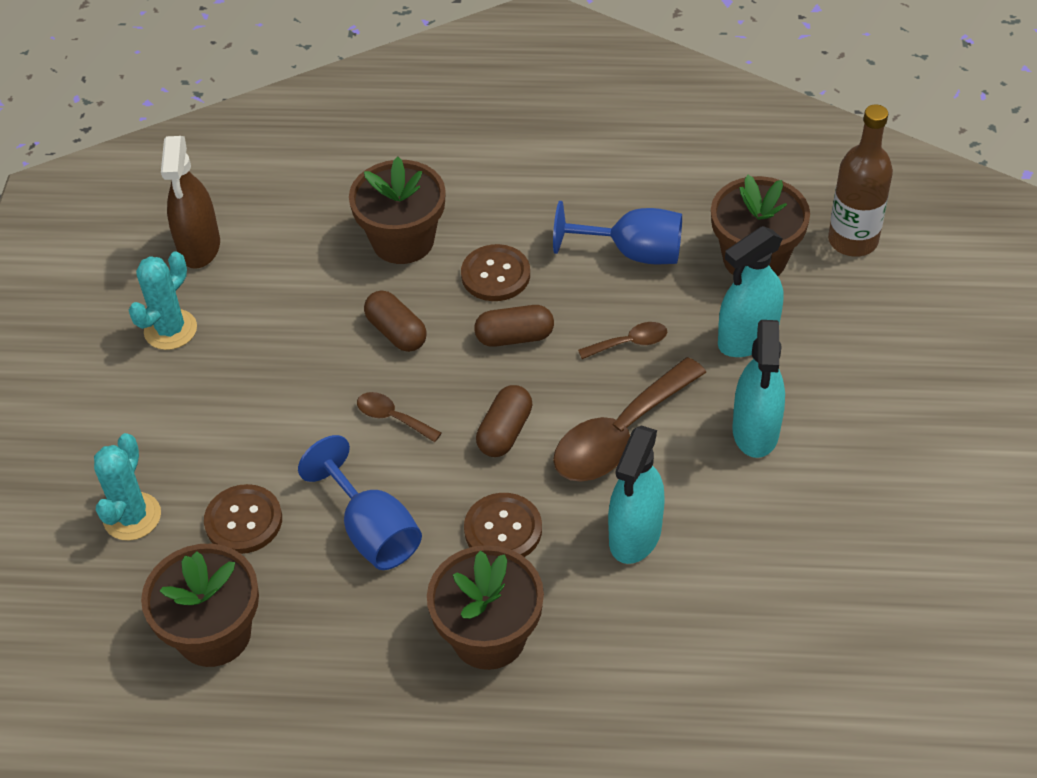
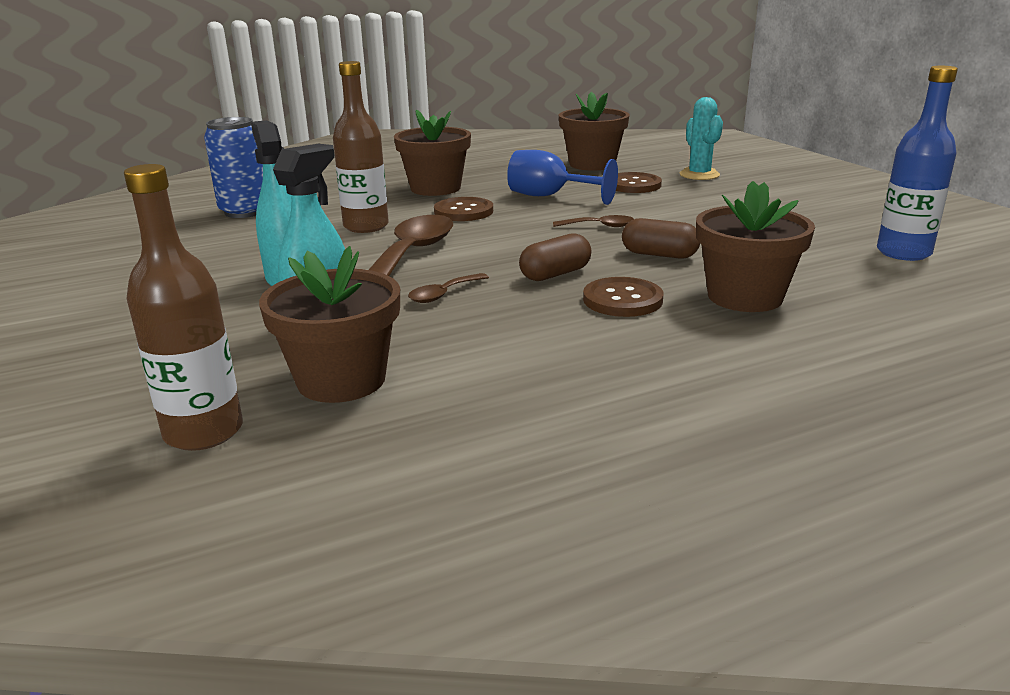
camera: 150 degrees right, 25 degrees down
(170, 330) = (827, 220): turquoise cactus -> none
(199, 247) = (903, 253): brown spray bottle -> blue bottle
(505, 432) = (506, 238): brown capsule -> none
(633, 253) = (496, 348): blue goblet -> none
(635, 535) = (366, 226): turquoise spray bottle -> brown bottle
(768, 664) = (245, 211): none -> blue can

